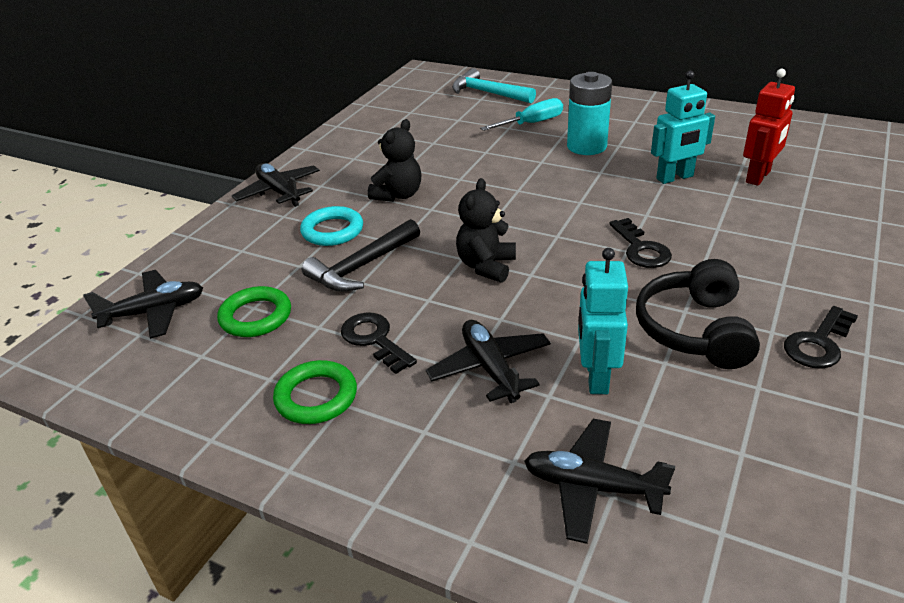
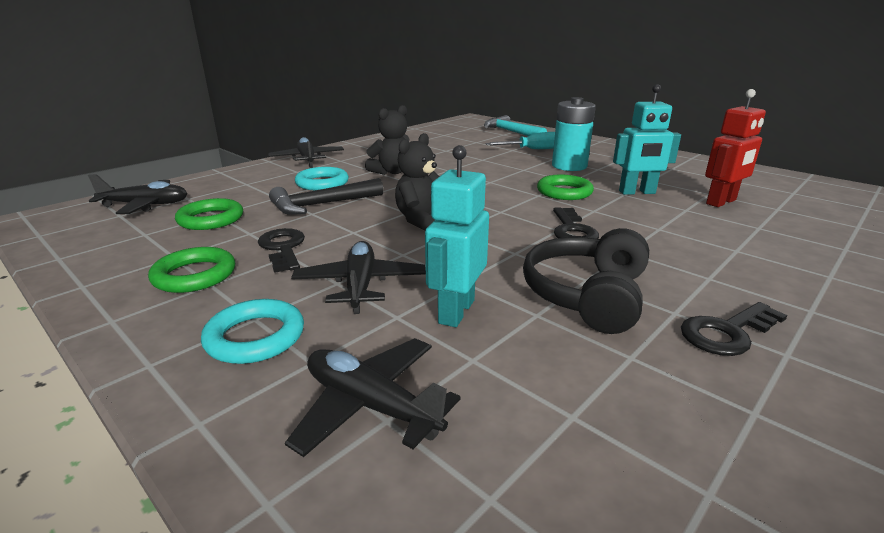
camera: 15 degrees right, 10 degrees down
(443, 450) = (255, 337): none -> turquoise ring
(604, 192) = (564, 192): none -> green ring

